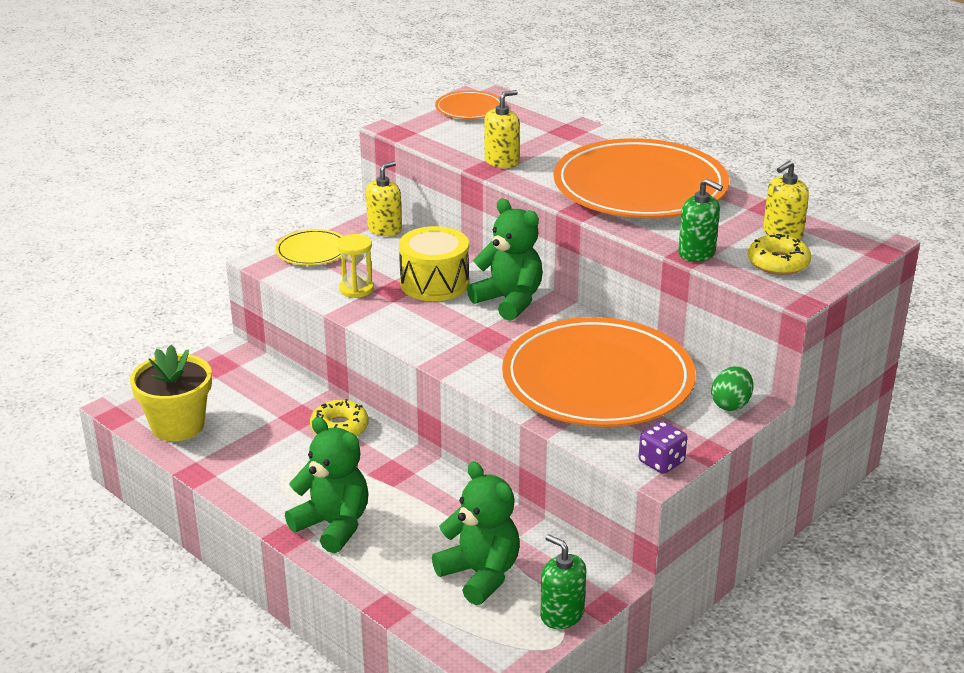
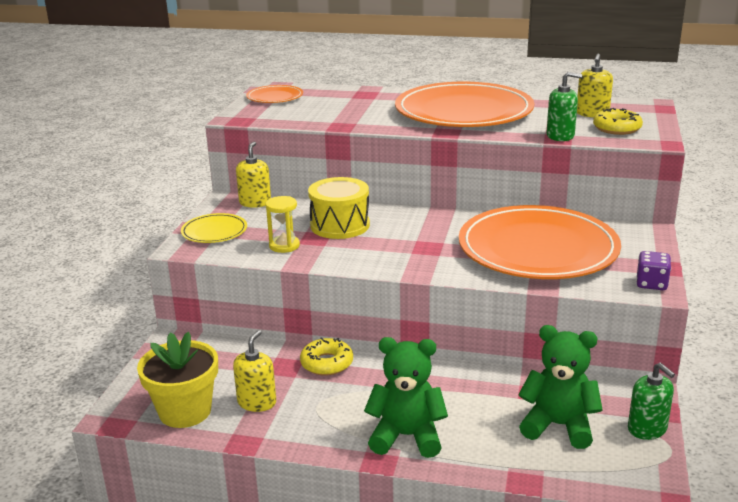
camera: 30 degrees left, 5 degrees down
(501, 161) = (346, 119): yellow soap dispenser -> yellow soap dispenser (257, 402)
(509, 301) = (409, 220): green teddy bear -> none
(562, 614) = (647, 429): green soap dispenser -> green soap dispenser turned 135 degrees counterclockwise
(731, 404) = (640, 236): green egg -> none

